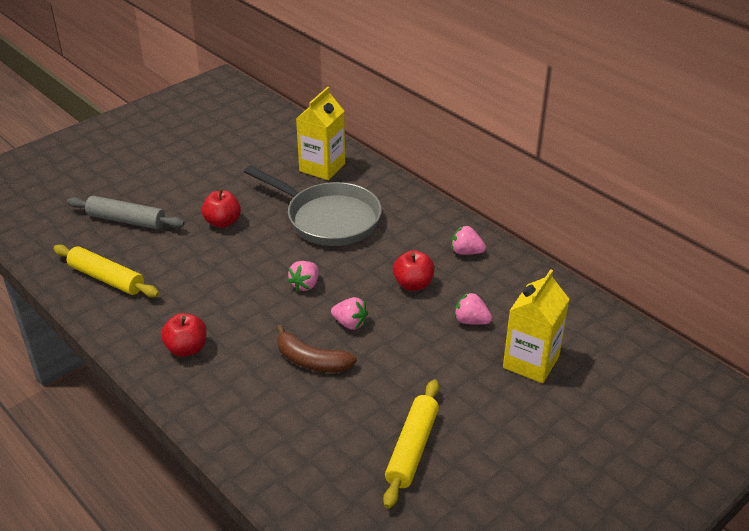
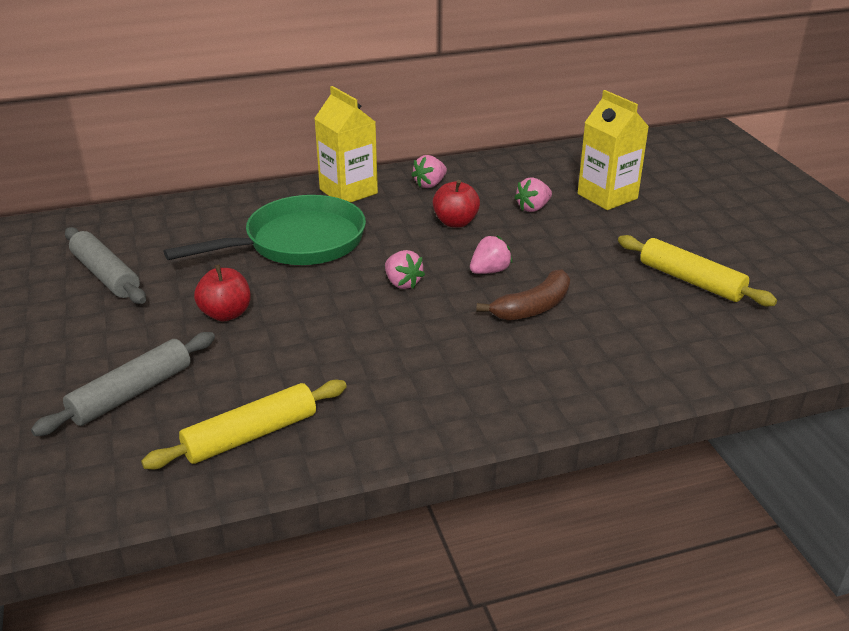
camera: 65 degrees left, 5 degrees down
(186, 349) = (453, 390): red apple -> none
(239, 160) = (105, 275): none -> grey rolling pin
(322, 167) = (195, 224): yellow carton -> yellow carton (348, 191)
(328, 219) = (297, 243): grey pan -> green pan

